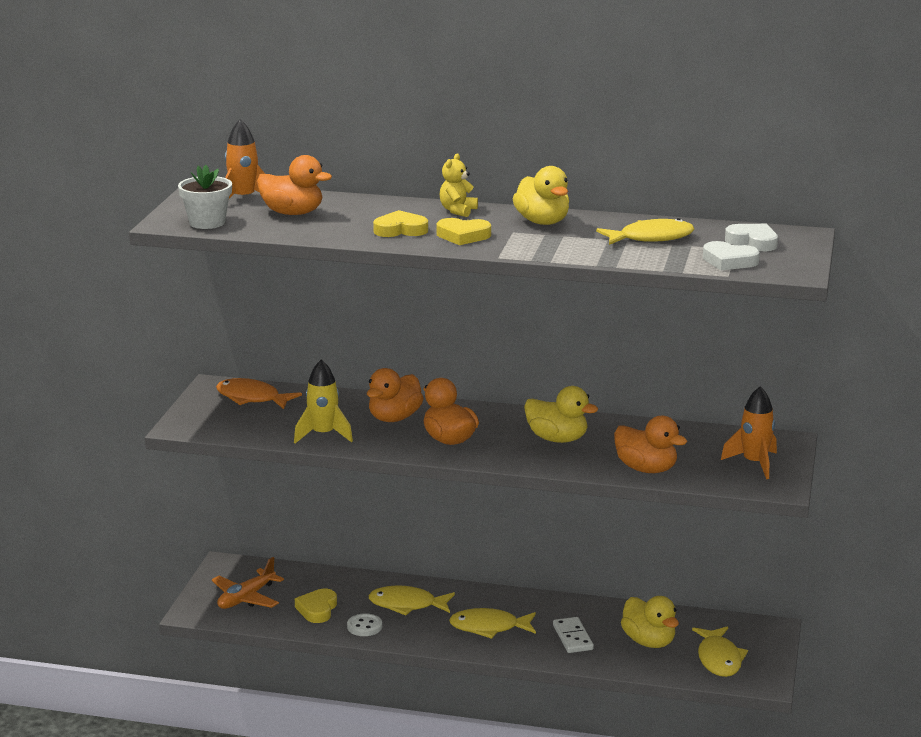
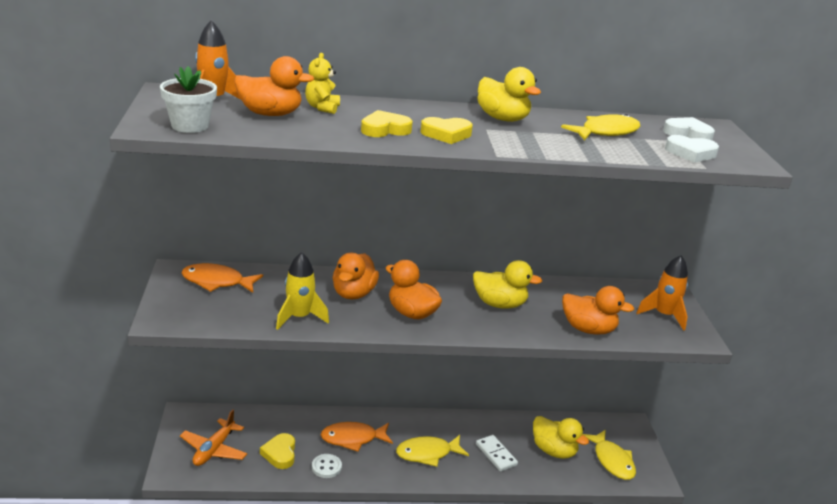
camera: 20 degrees left, 5 degrees up
(407, 605) = (353, 439): yellow fish -> orange fish
(458, 211) = (421, 109): yellow teddy bear -> yellow teddy bear (322, 108)

